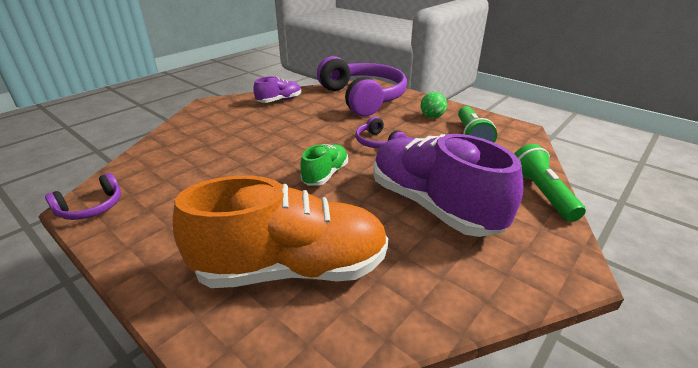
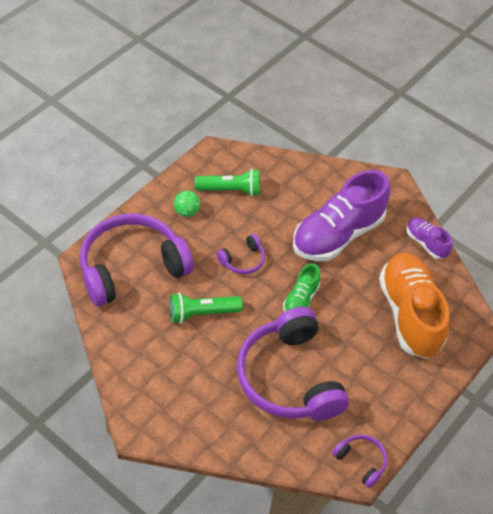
camera: 95 degrees left, 20 degrees up
(225, 165) = (289, 378): none -> purple headphones
(279, 100) = (135, 352): purple shoe -> purple shoe (426, 243)
(325, 174) = (301, 300): green shoe -> green shoe turned 90 degrees counterclockwise
(541, 193) = (318, 171): green flashlight -> green flashlight (202, 313)

